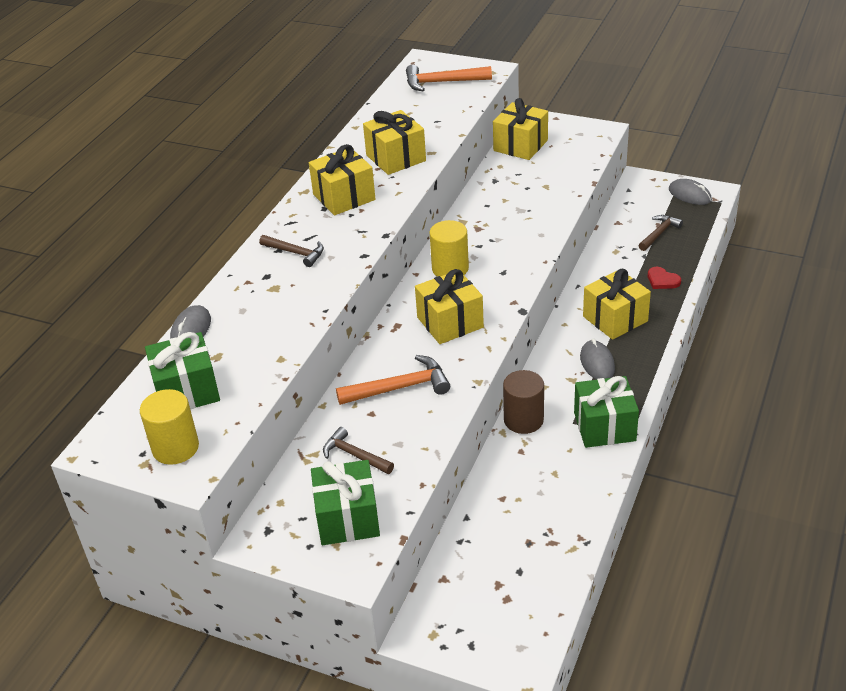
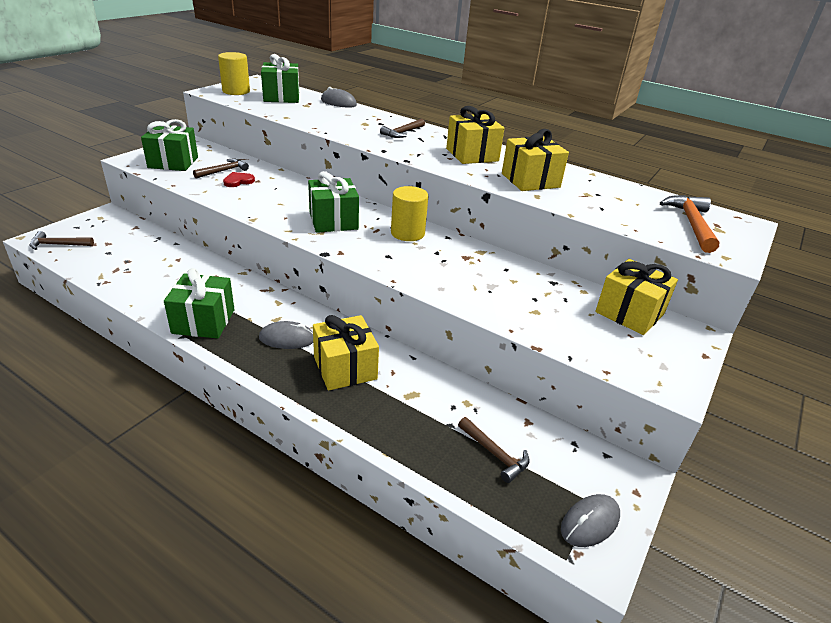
camera: 95 degrees right, 5 degrees down
(400, 388) = (274, 192): orange hammer -> none
(450, 322) = (333, 221): yellow gift -> green gift
(523, 420) = (247, 284): brown cylinder -> none
(526, 634) = (58, 245): none -> brown hammer
(662, 280) = (395, 425): red heart -> red heart (238, 181)

